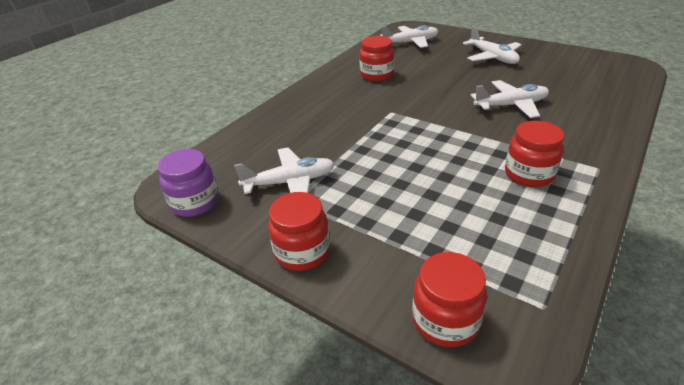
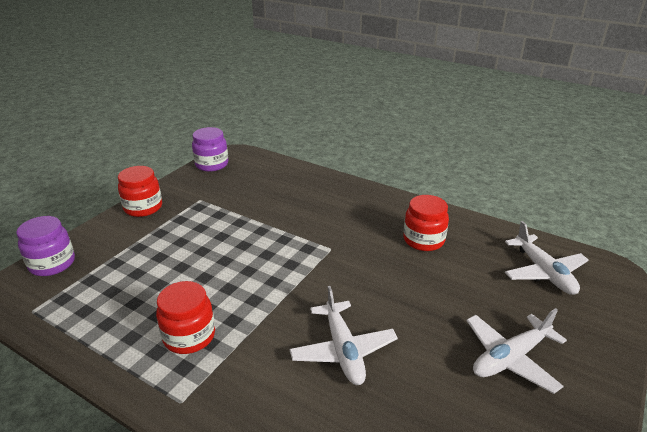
camera: 85 degrees right, 5 degrees down
(290, 182) = (223, 198): white plane -> none
(445, 320) = (52, 264): red jar -> purple jar

